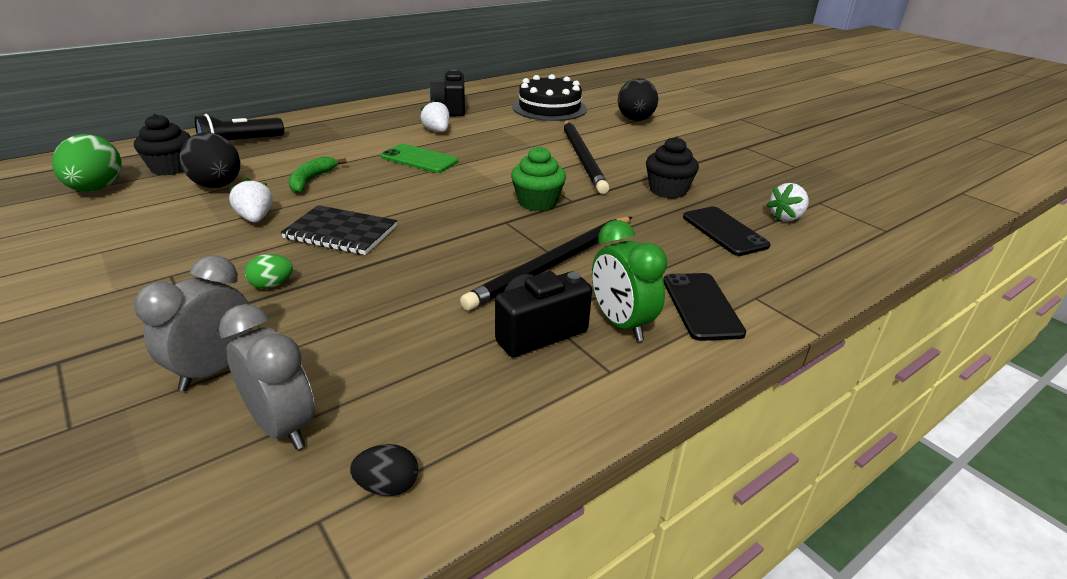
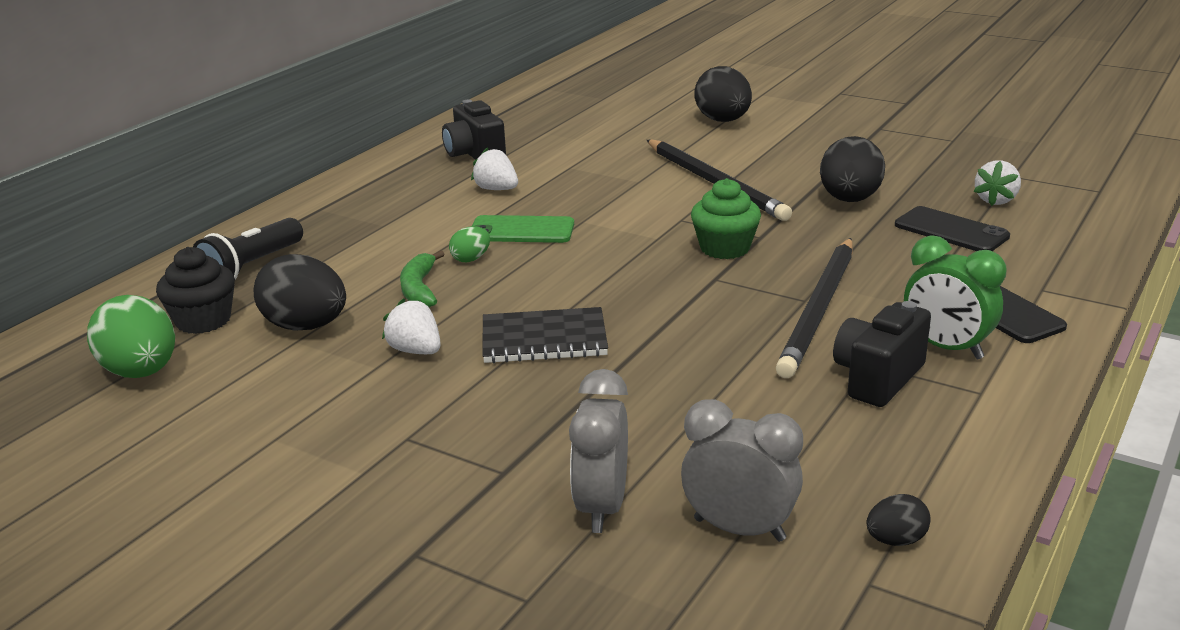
camera: 20 degrees left, 5 degrees down
(272, 285) = (543, 414): green egg -> green egg (471, 259)
(549, 108) = (601, 126): black cake -> none
(668, 190) = (849, 200): black cupcake -> black egg

